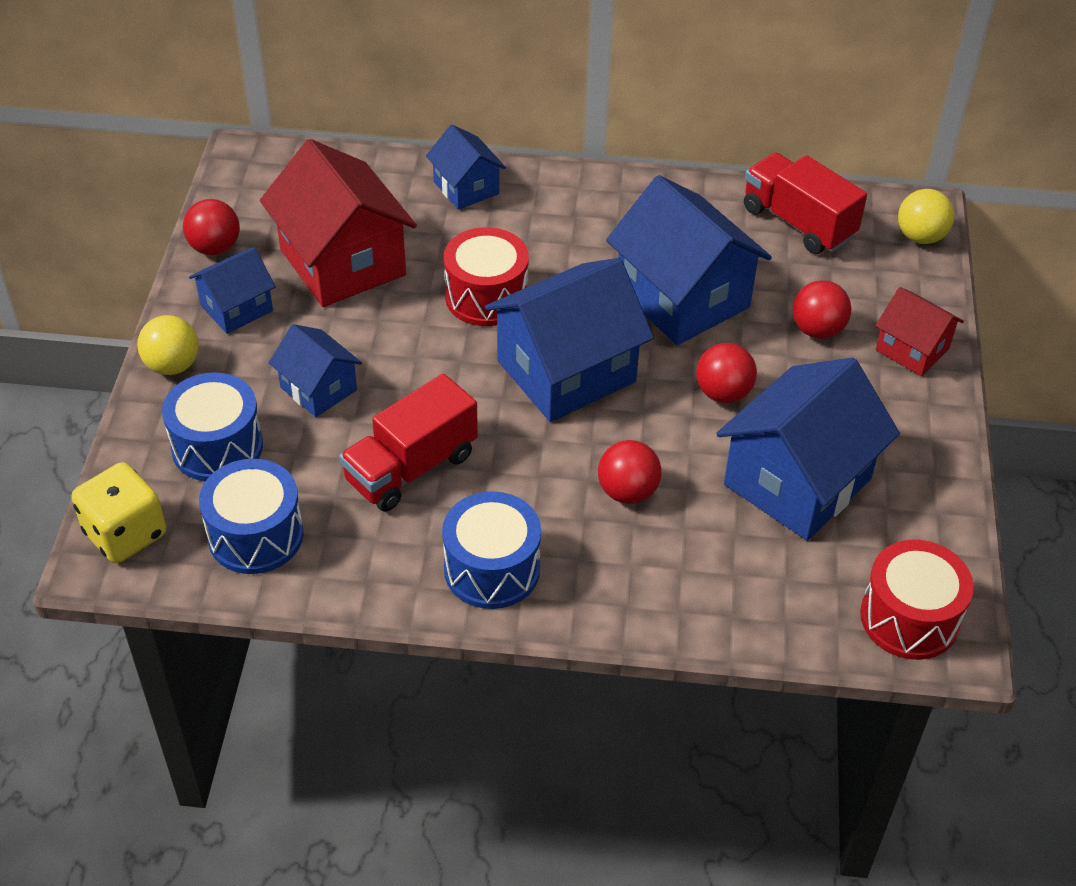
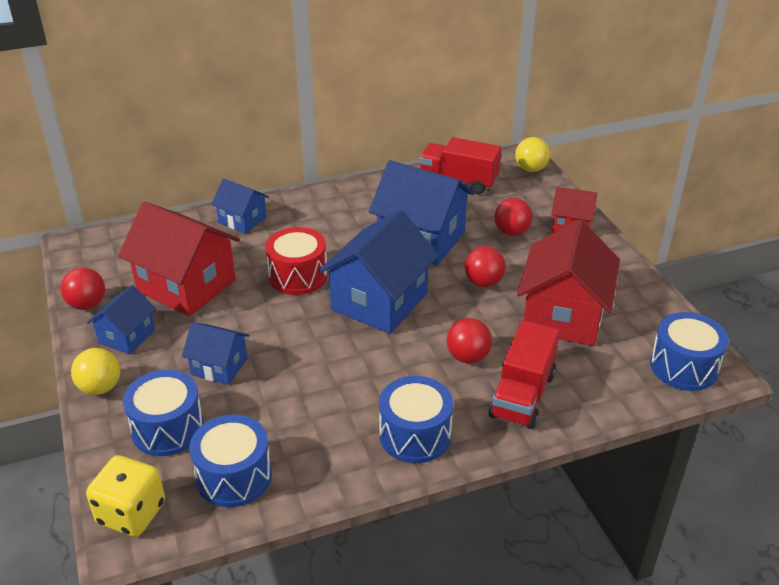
camera: 25 degrees left, 10 degrees down
(411, 467) = (317, 392): red truck -> red truck (522, 395)
(797, 482) = (563, 316): blue house -> red house
(909, 618) = (683, 367): red drum -> blue drum

